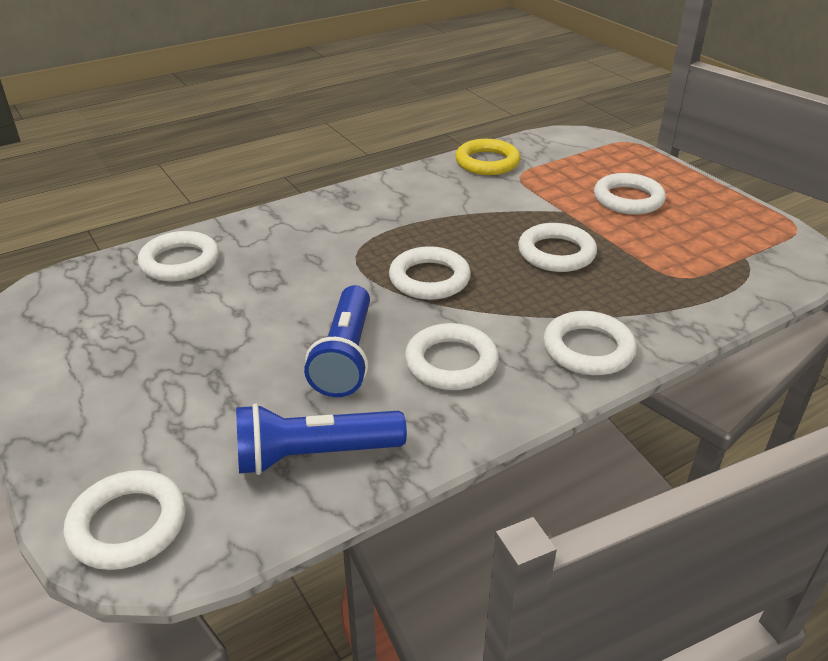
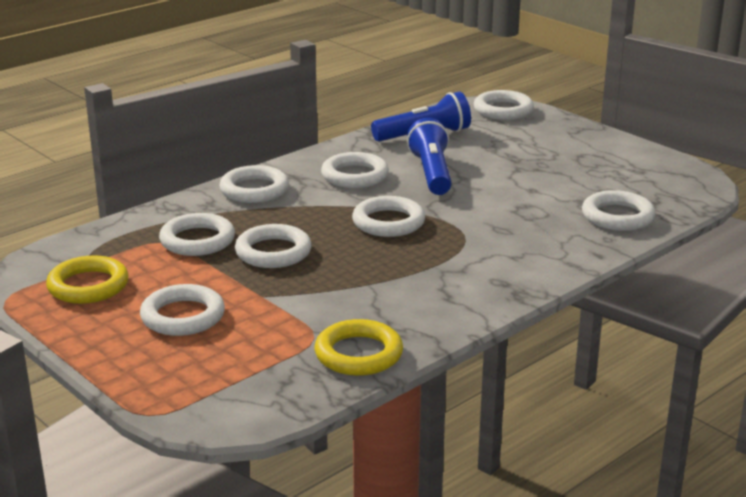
camera: 170 degrees right, 10 degrees down
(639, 275) = (197, 240): none -> white ring
(727, 233) = (88, 286): none -> yellow ring

